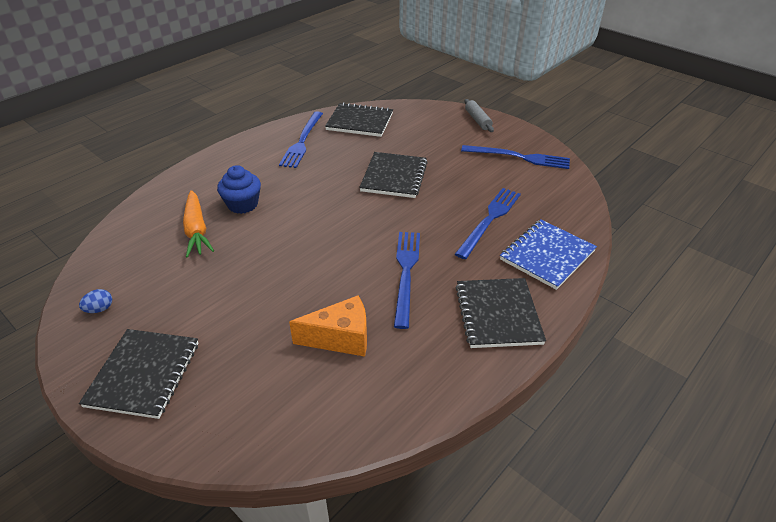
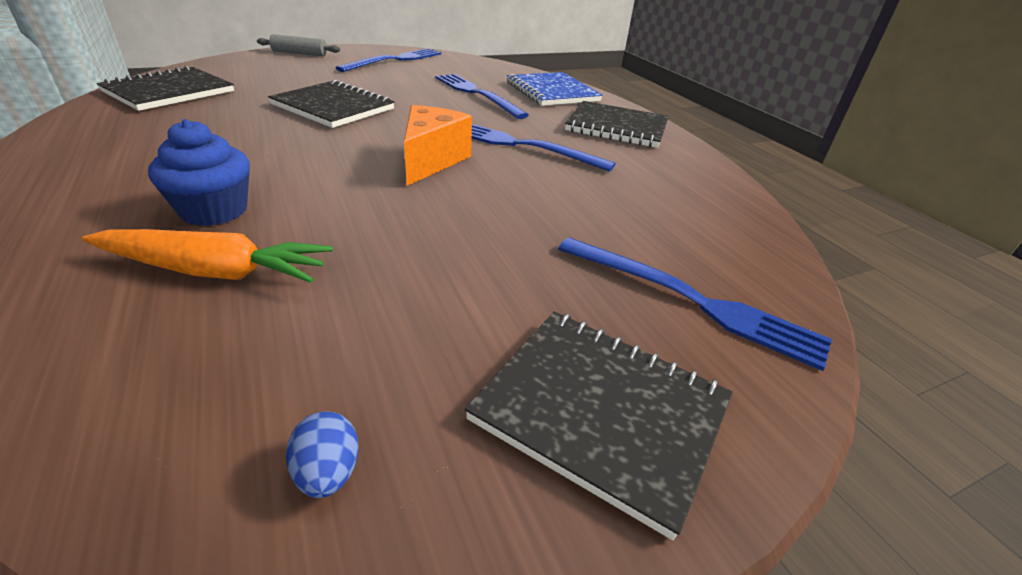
camera: 70 degrees left, 5 degrees down
(302, 141) = (130, 131): blue fork -> blue fork (692, 300)
(341, 338) = (608, 205): orange cheese -> orange cheese (431, 160)

